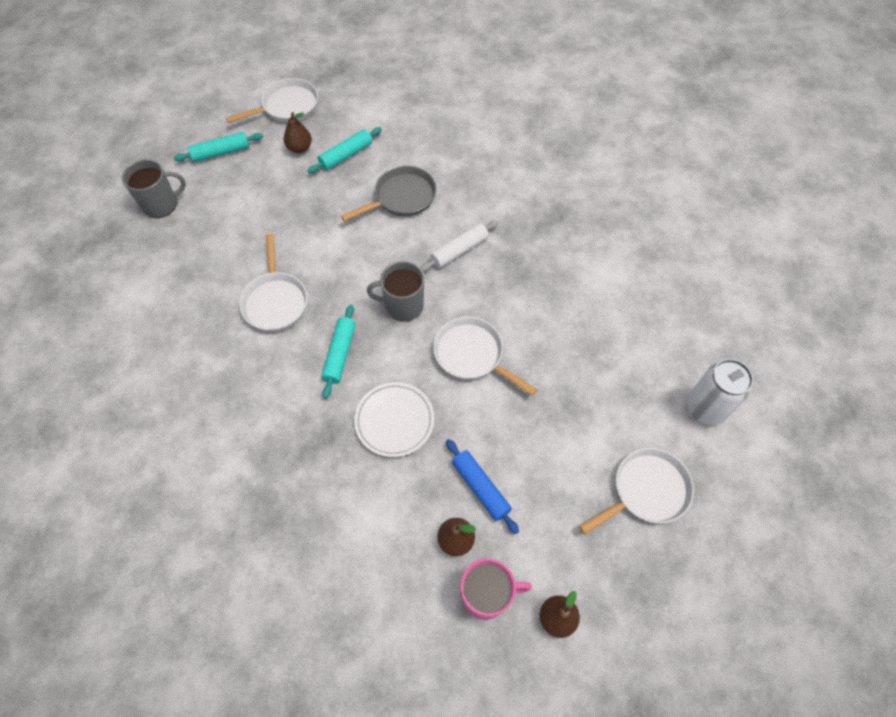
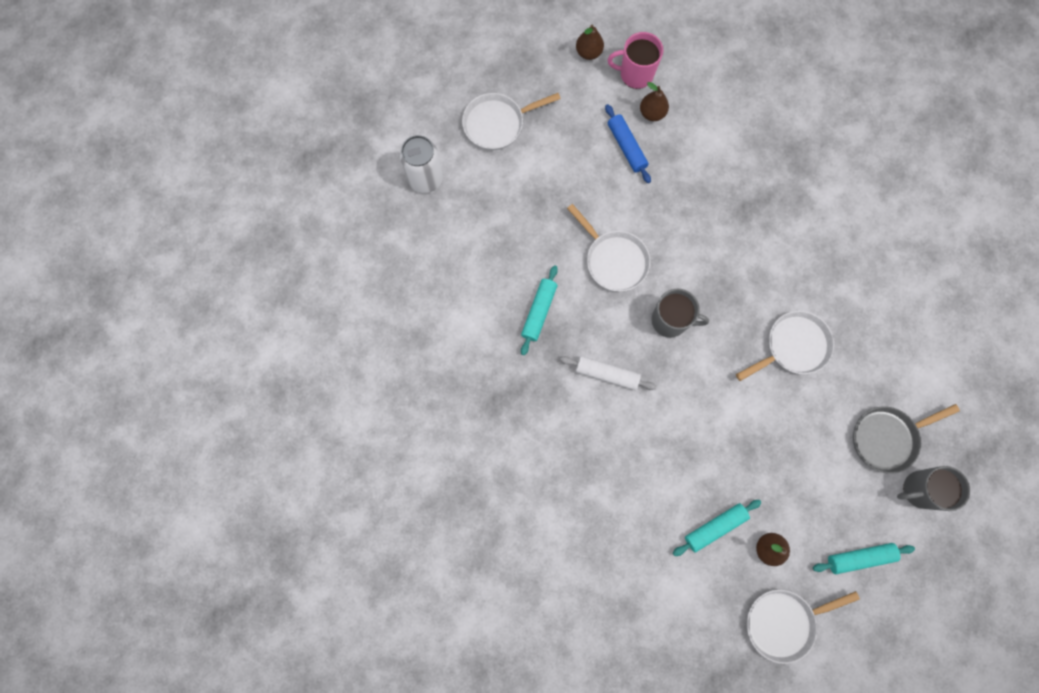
camera: 170 degrees left, 15 degrees up
(275, 301) = (793, 347): white pan -> white pan turned 60 degrees clockwise
(340, 354) = (733, 281): turquoise rolling pin -> turquoise rolling pin (539, 312)
(394, 421) = (689, 211): white plate -> none
(401, 198) = (658, 453): grey pan -> grey pan (887, 438)
(459, 250) = (607, 374): white rolling pin -> white rolling pin turned 45 degrees clockwise

